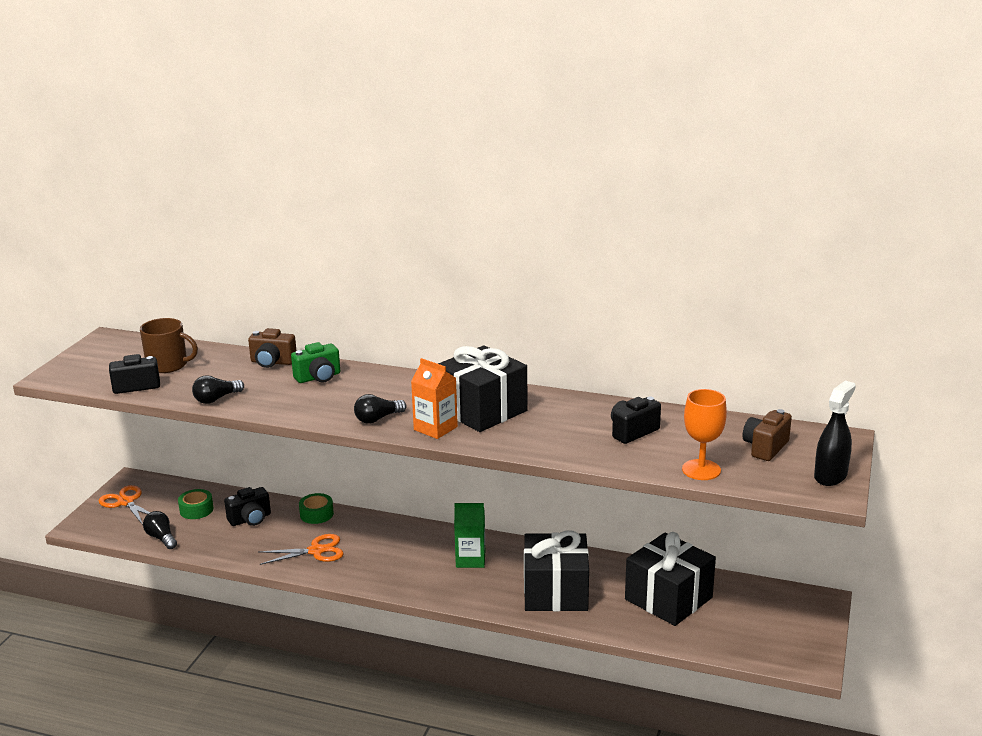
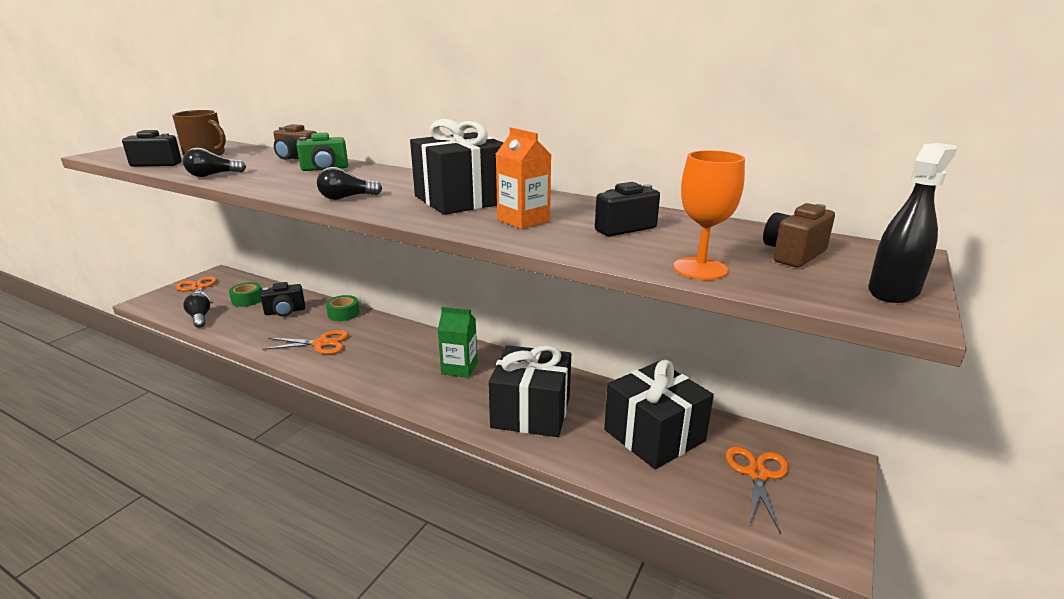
camera: 10 degrees right, 0 degrees up
(435, 428) = (399, 208): orange carton -> orange carton (523, 220)
(757, 618) = (757, 474): none -> orange scissors

